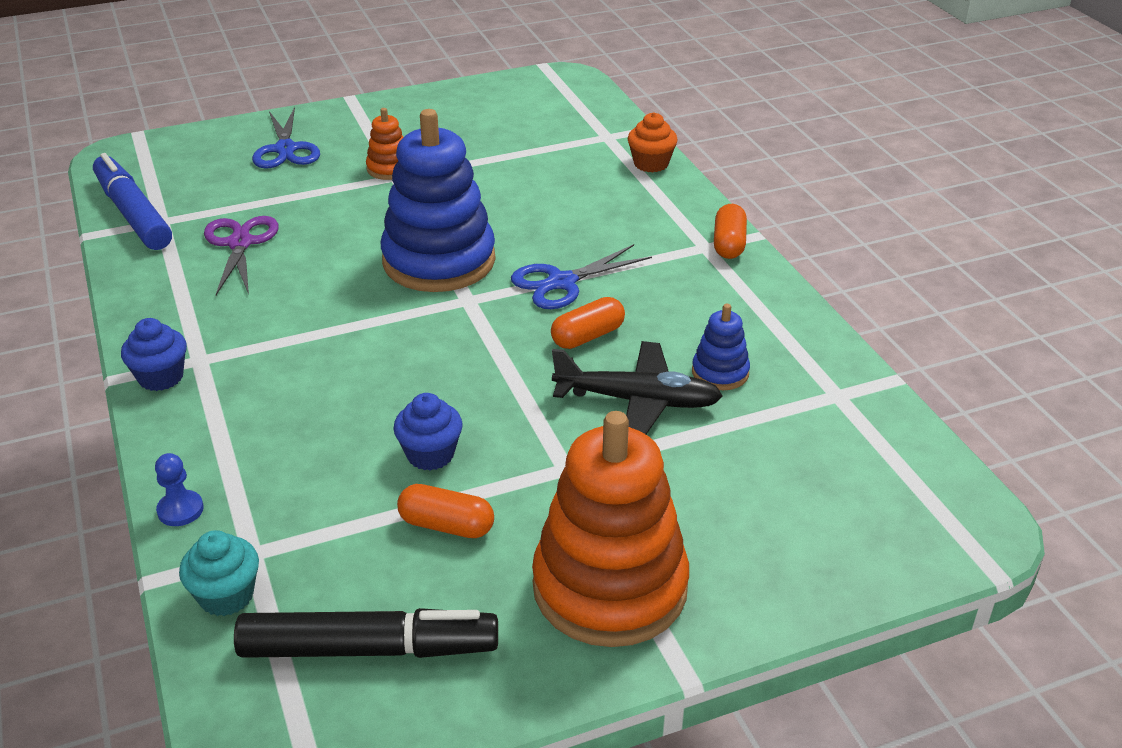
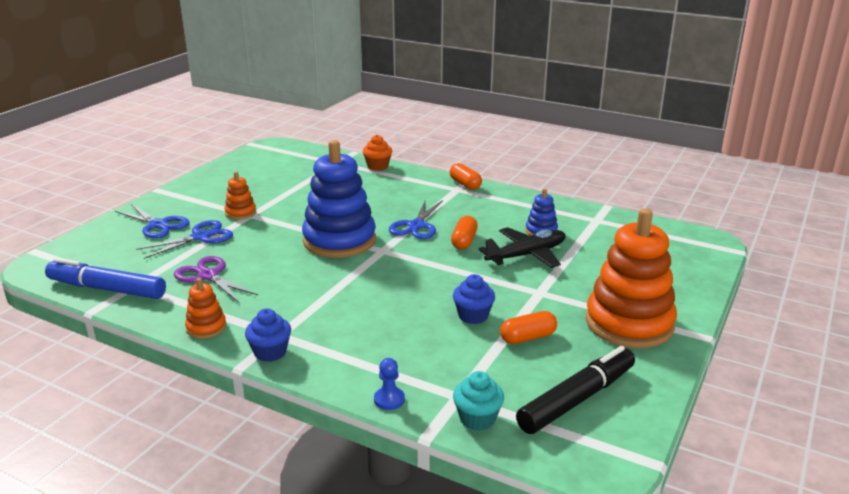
camera: 40 degrees left, 10 degrees down
(149, 311) = (206, 327): none -> orange stacking toy
(303, 185) = (200, 237): none -> blue scissors

